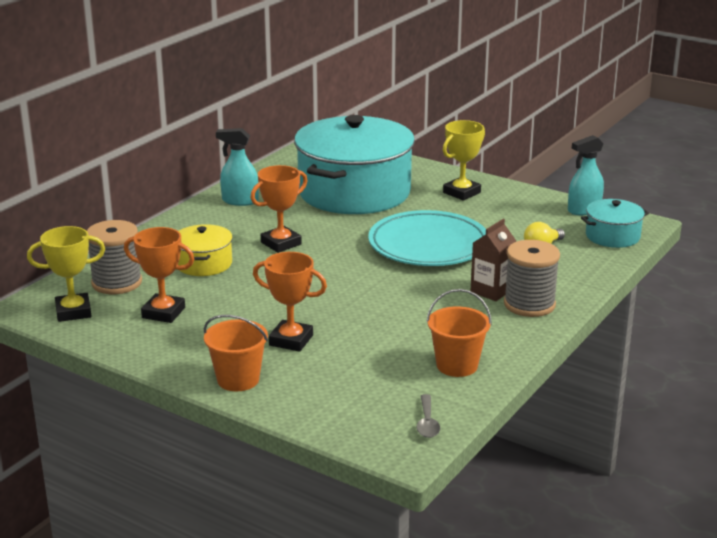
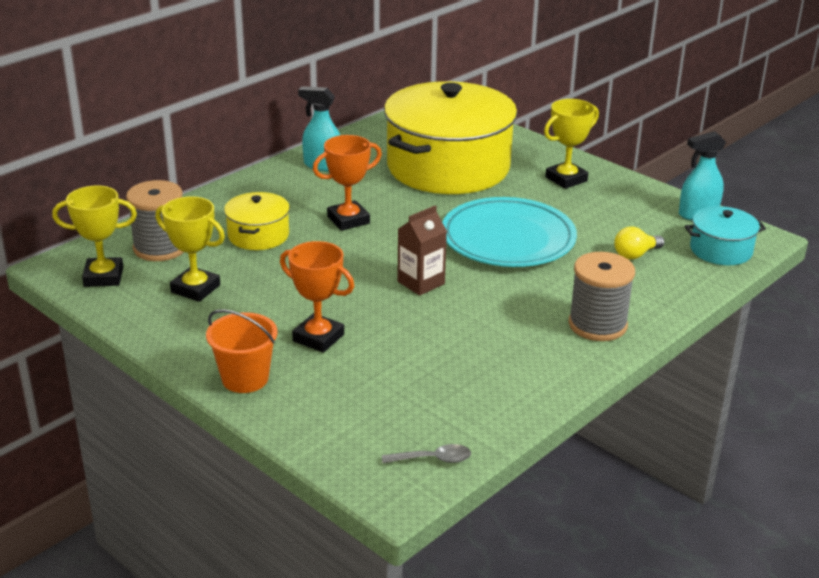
camera: 10 degrees right, 5 degrees up
(163, 313) = (195, 289): orange trophy -> yellow trophy
(354, 192) = (448, 167): turquoise pot -> yellow pot
(427, 423) = (433, 459): grey spoon -> grey spoon turned 105 degrees counterclockwise
(457, 365) = (490, 391): orange bucket -> none
(491, 291) = (560, 303): brown carton -> brown carton (421, 283)

